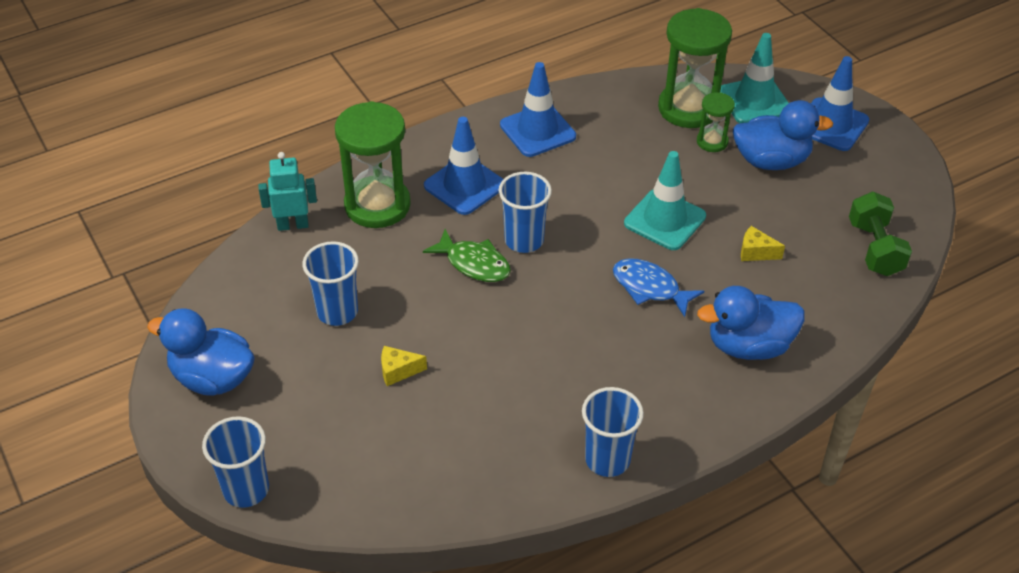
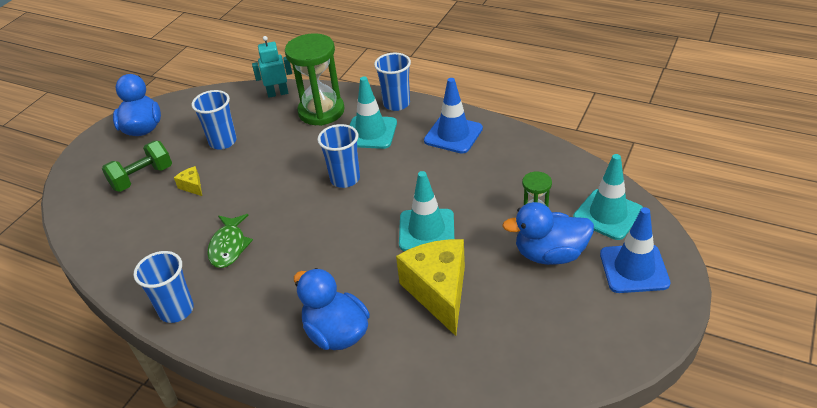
camera: 60 degrees right, 5 degrees down
(246, 489) = (70, 179): blue cup -> blue cup (396, 104)
(293, 225) = (278, 93): turquoise robot -> turquoise robot turned 60 degrees counterclockwise
(464, 185) = (371, 132): blue traffic cone -> turquoise traffic cone
(474, 263) = (305, 170): green fish -> green fish (229, 246)
(650, 288) = (352, 255): blue fish -> none
(688, 108) = (557, 186): green hourglass -> none
(755, 252) = (439, 292): yellow cheese -> yellow cheese, size x2.38
(771, 161) = (550, 254): blue duck -> blue duck turned 120 degrees clockwise
(875, 248) = (513, 361): green dumbbell -> green dumbbell (142, 178)

